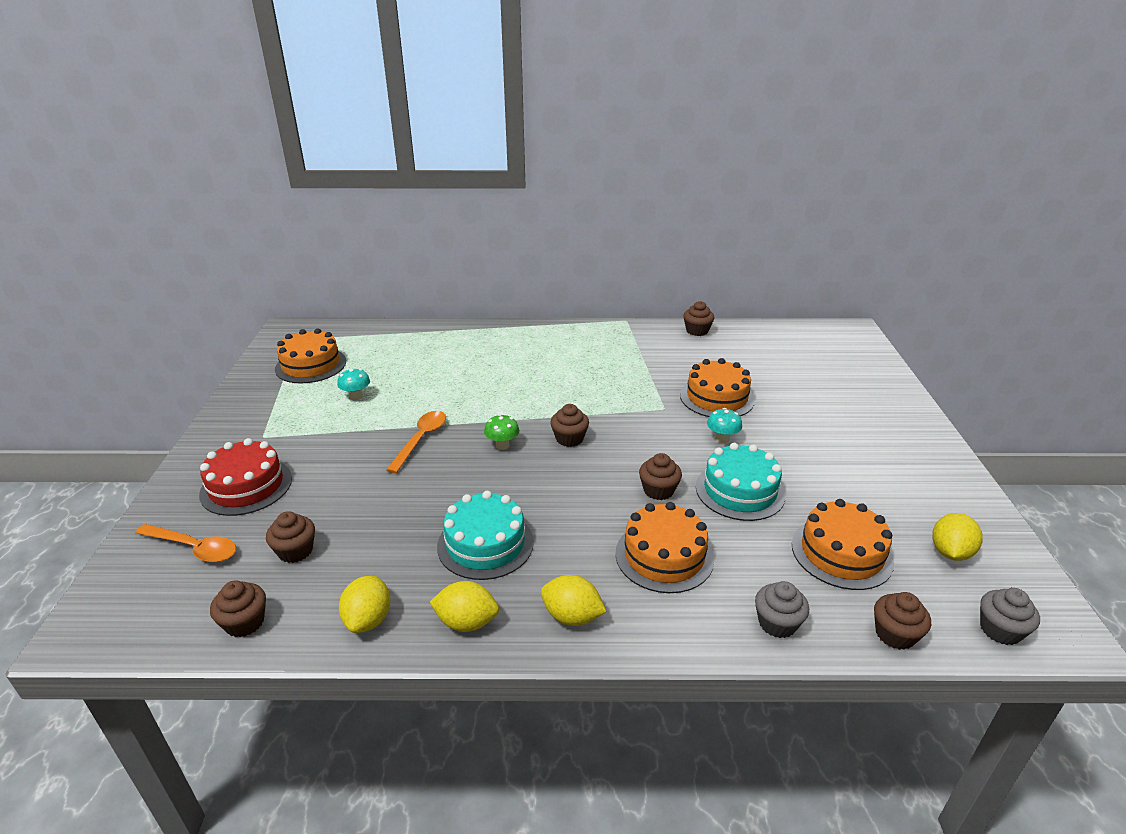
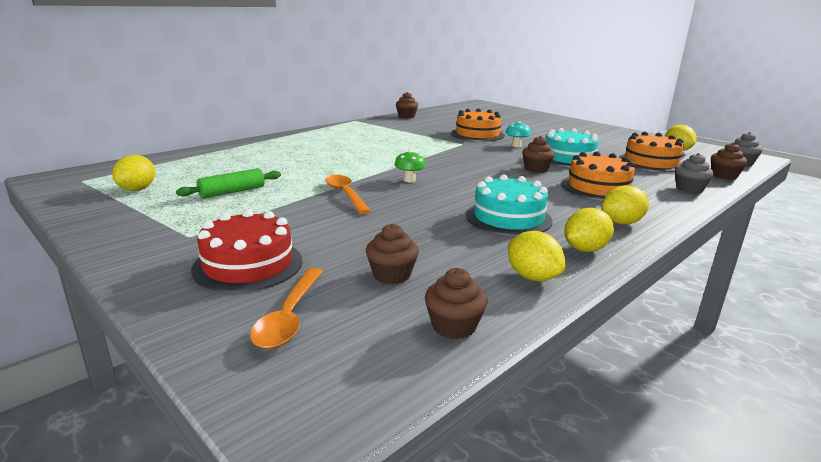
camera: 45 degrees left, 10 degrees down
(194, 548) = (289, 316): orange spoon -> orange spoon turned 120 degrees clockwise
(311, 365) = (137, 189): orange cake -> yellow lemon
(356, 396) = (232, 192): turquoise mushroom -> green rolling pin
(569, 439) = (442, 166): brown cupcake -> none

